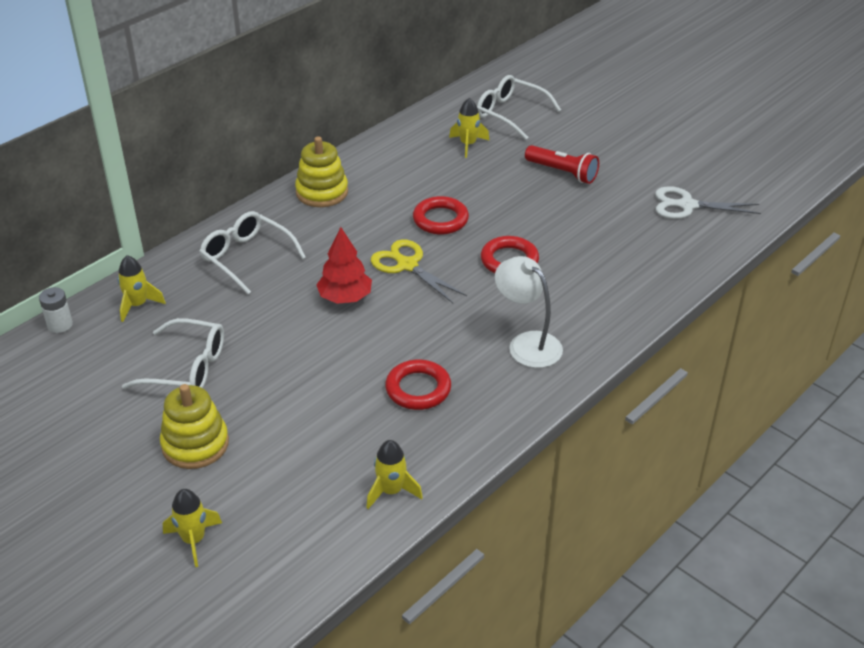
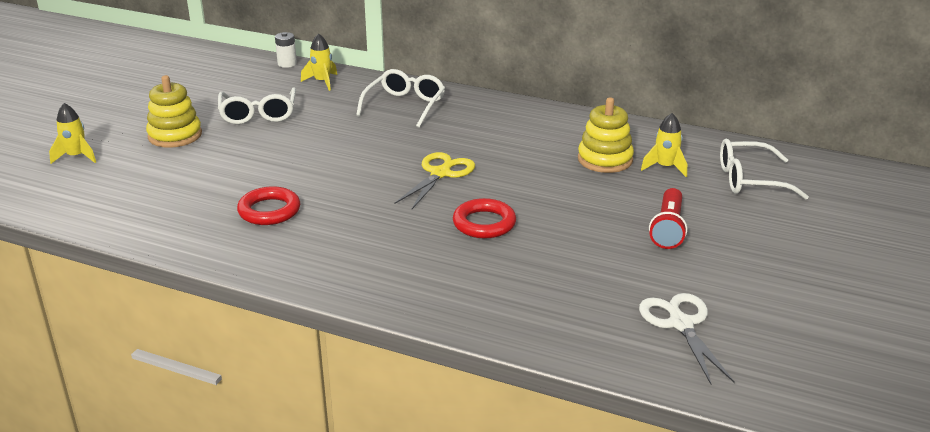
camera: 70 degrees right, 10 degrees down
(322, 192) = (520, 115): yellow stacking toy -> yellow stacking toy (605, 160)
(345, 298) = (376, 155): red tree -> none
(391, 491) = (138, 222): yellow rocket -> none
(440, 219) = (523, 176): red ring -> none
(510, 114) = (750, 180): white glasses -> white glasses turned 105 degrees counterclockwise
(527, 343) = (358, 255): white lamp -> none

